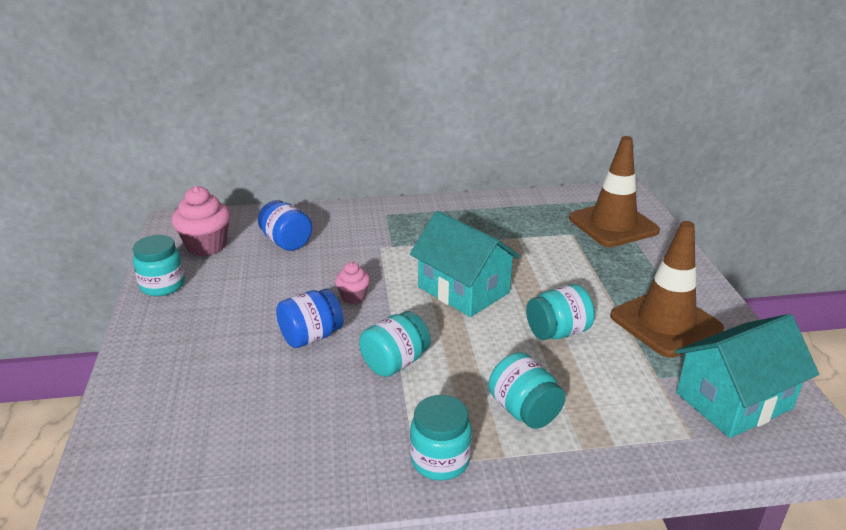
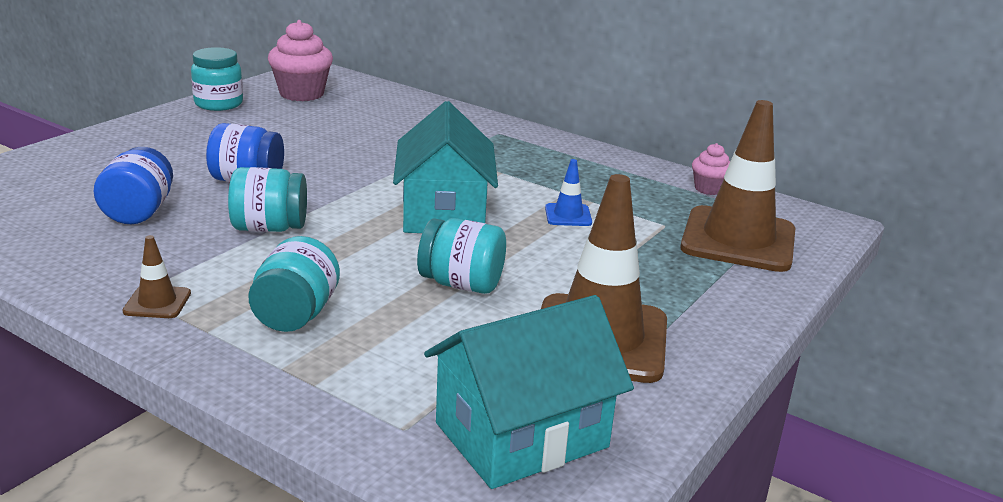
camera: 40 degrees right, 5 degrees down
(286, 242) = (367, 116): blue jar -> blue jar (138, 212)
(353, 297) = (337, 172): pink cupcake -> pink cupcake (709, 189)
(440, 460) = (157, 302): turquoise jar -> brown traffic cone
(522, 254) = (568, 215): none -> blue traffic cone
(733, 400) = (521, 435): turquoise house -> turquoise house turned 45 degrees counterclockwise

